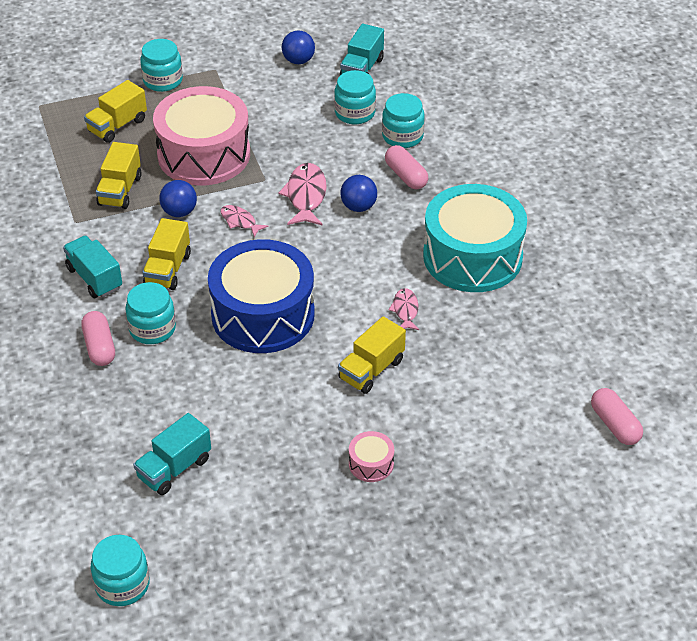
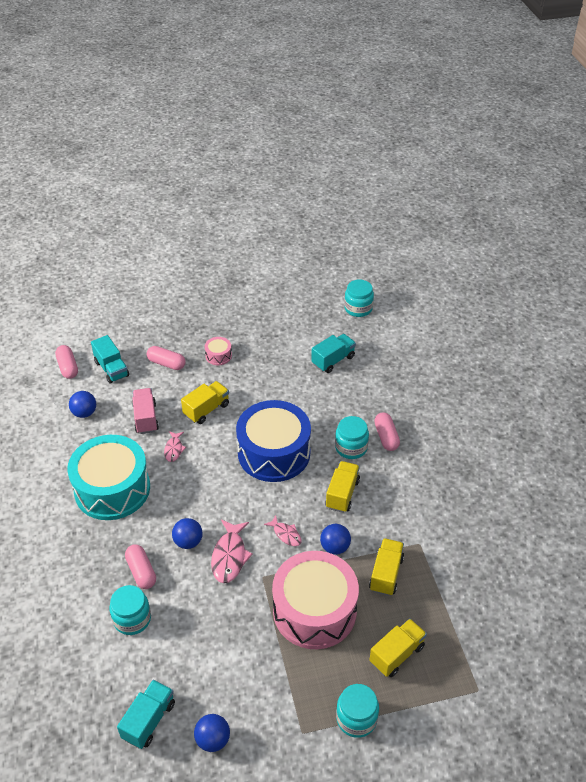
camera: 175 degrees left, 0 degrees up
(94, 278) = (396, 490): turquoise truck -> turquoise truck (112, 369)
(355, 113) = (169, 654): turquoise jar -> none
(455, 443) = (166, 363): none -> pink capsule
(459, 351) = (146, 418): none -> pink truck
(554, 352) = (84, 413): none -> blue ball

